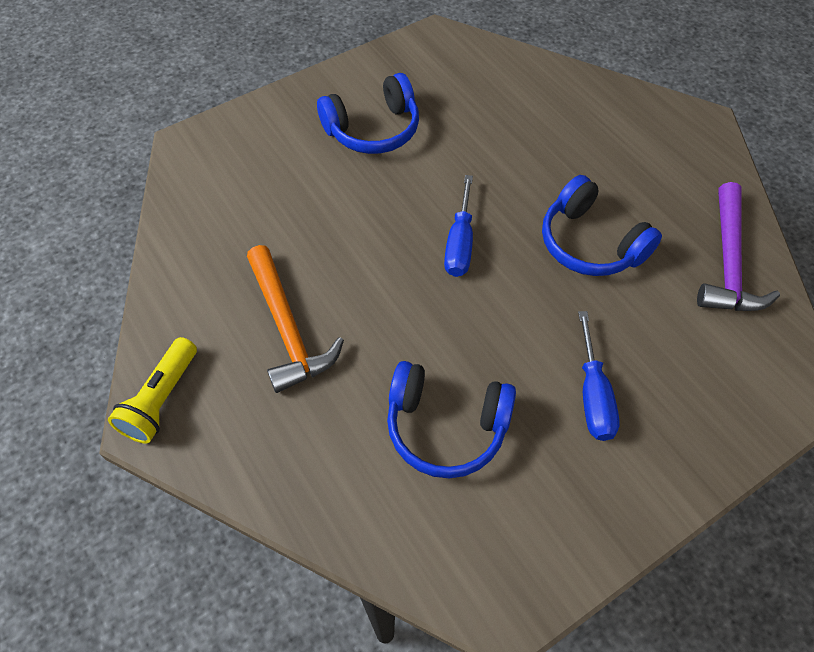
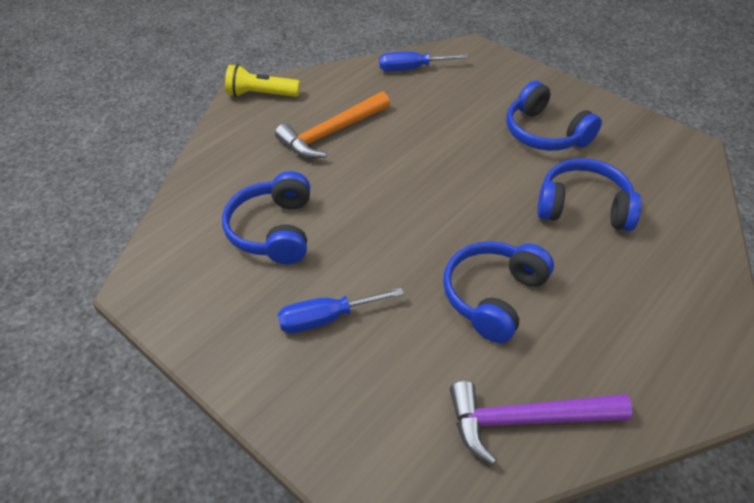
camera: 75 degrees right, 10 degrees down
(459, 243) = (450, 207): blue screwdriver -> blue screwdriver (412, 69)
(492, 139) = (583, 207): none -> blue headphones

